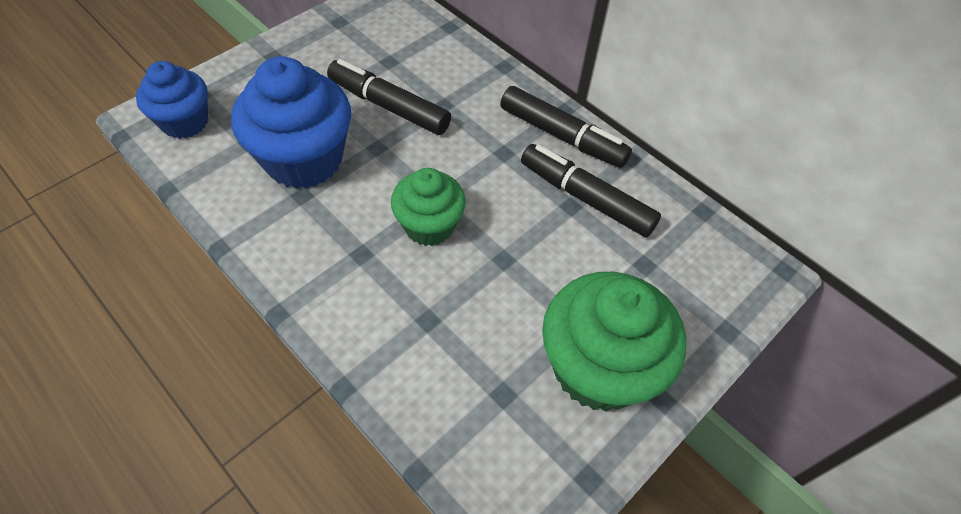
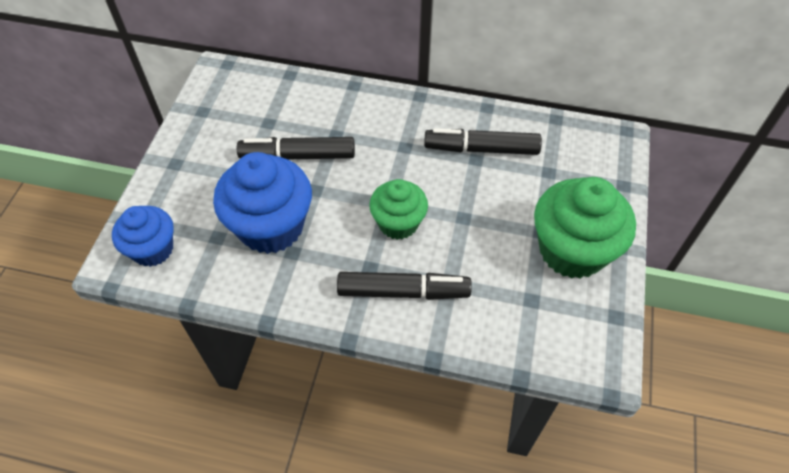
camera: 30 degrees left, 0 degrees up
(562, 136) = (433, 115): black marker -> black marker (403, 292)

